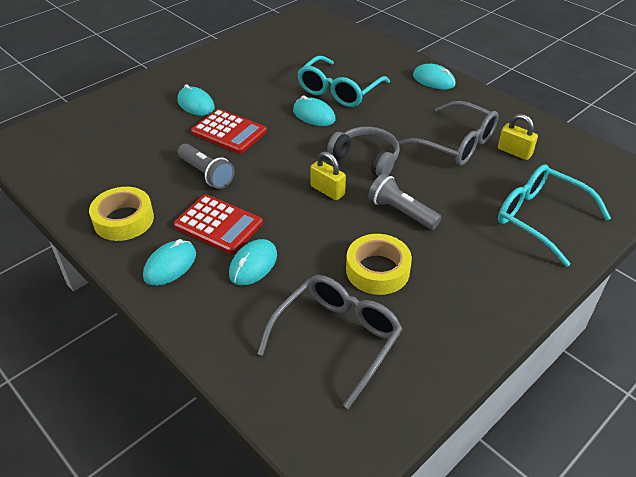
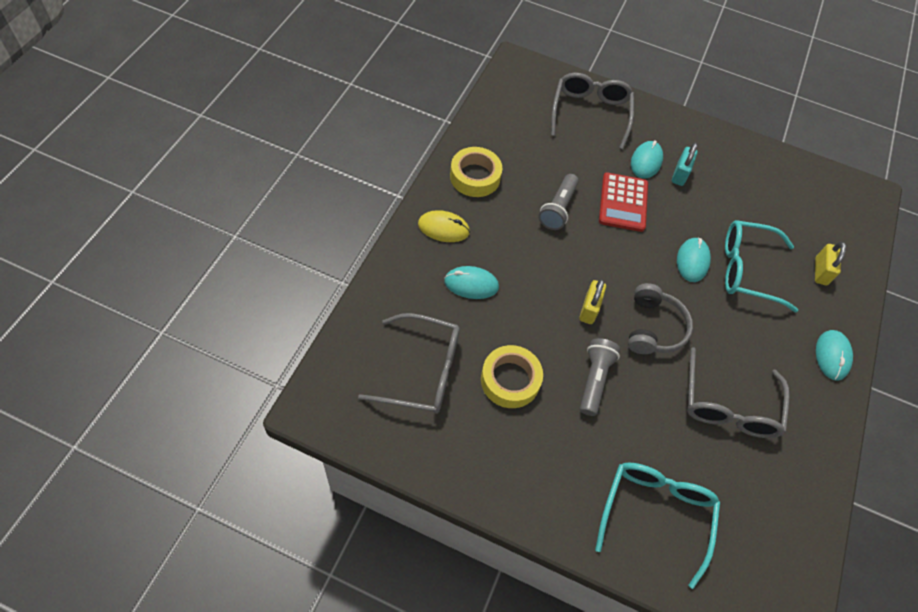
camera: 60 degrees right, 15 degrees up
(115, 117) = (590, 113): none -> grey glasses
(170, 265) = (443, 228): turquoise mouse -> yellow mouse
(218, 225) = (503, 242): red calculator -> none
(223, 91) = (680, 174): none -> turquoise padlock
(514, 152) = (751, 469): yellow padlock -> yellow padlock (820, 271)

